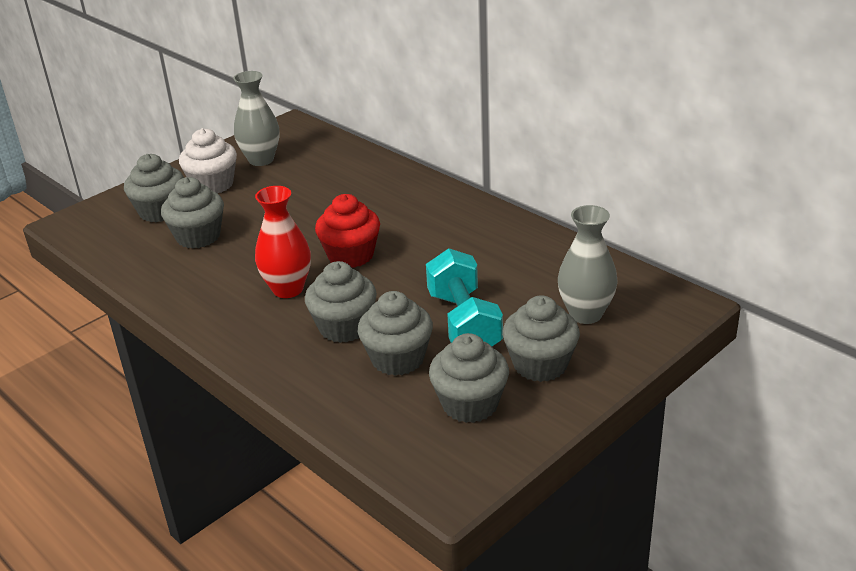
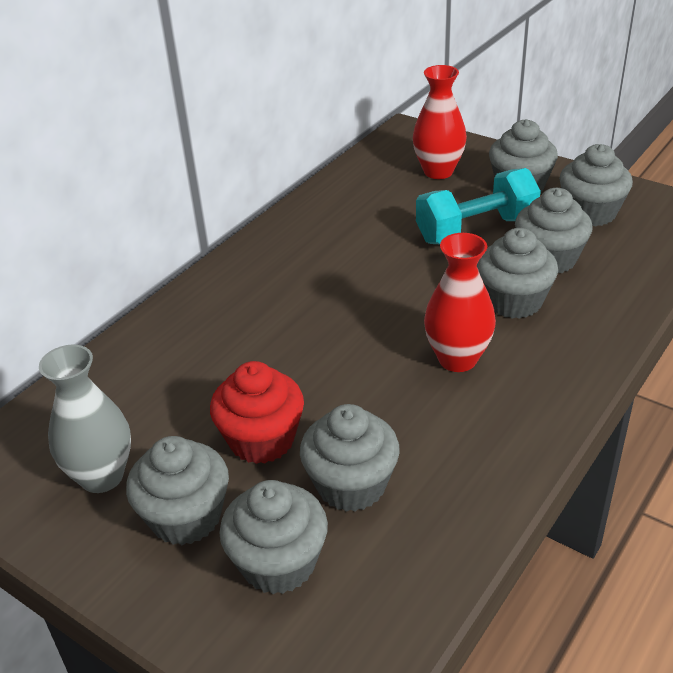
camera: 100 degrees left, 5 degrees up
(213, 185) = (186, 517): white cupcake -> grey cupcake
(350, 255) = (372, 323): red cupcake -> red cupcake (262, 440)
(585, 314) = (438, 171): grey vase -> red vase

